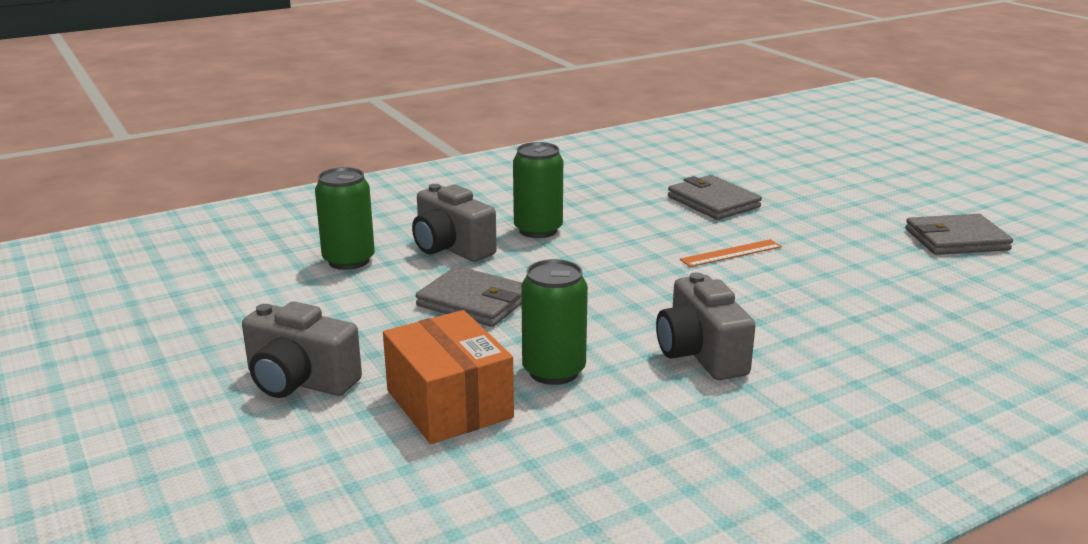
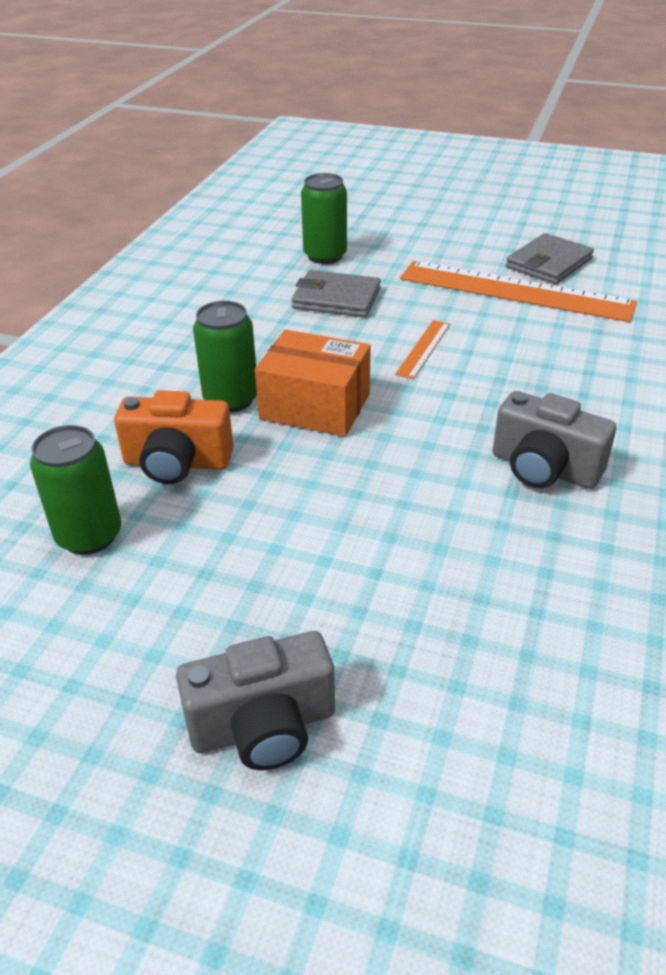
camera: 40 degrees left, 15 degrees up
(449, 404) = (438, 653): orange box -> orange box (315, 406)
(451, 248) = (177, 463): grey camera -> orange camera
(474, 302) = (291, 517): grey wallet -> none
(554, 371) = (467, 556): green can -> green can (325, 256)
(884, 246) = (515, 291): none -> orange ruler

